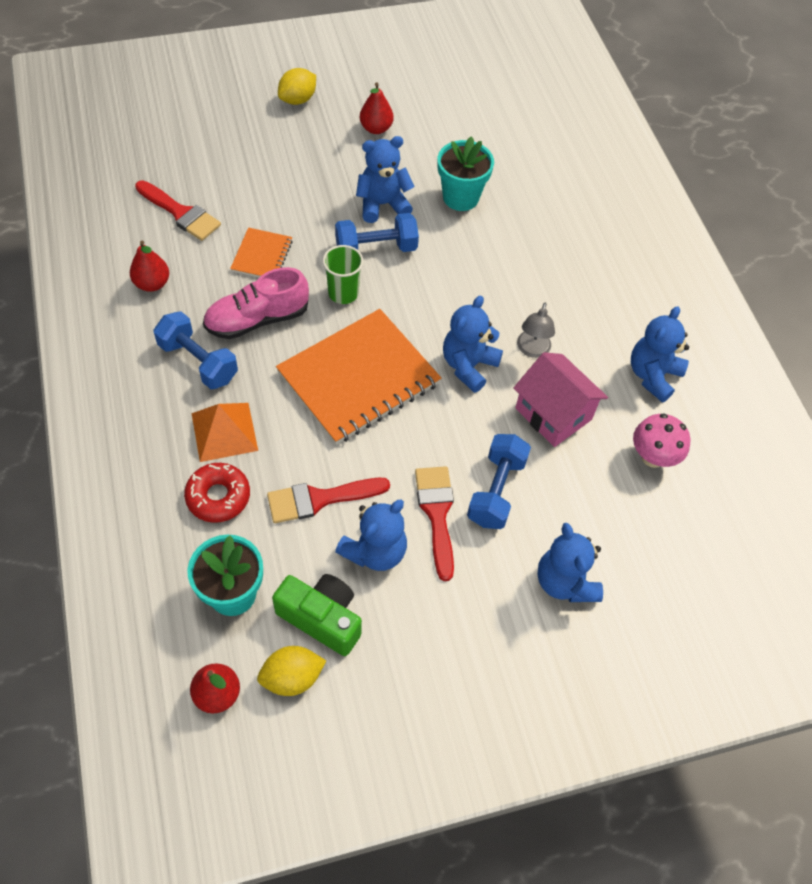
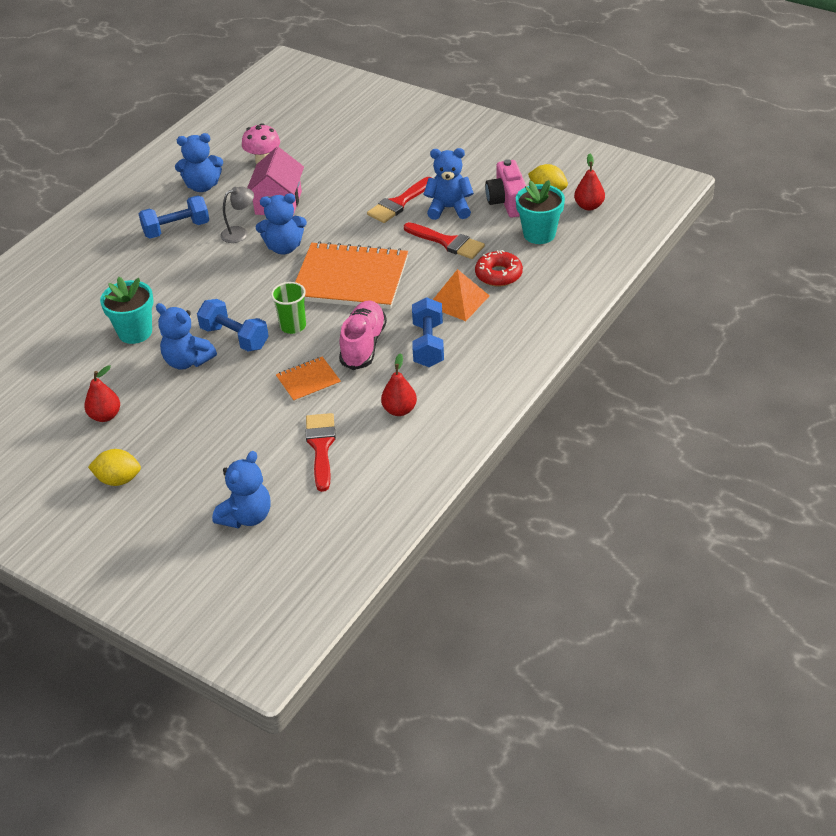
camera: 125 degrees left, 15 degrees down
(257, 319) = (363, 345): pink shoe -> pink shoe turned 105 degrees counterclockwise
(322, 618) = (507, 202): green camera -> pink camera
(496, 491) = (357, 194): blue dumbbell -> blue dumbbell (176, 229)
(565, 582) = (379, 149): blue teddy bear -> blue teddy bear (246, 516)

